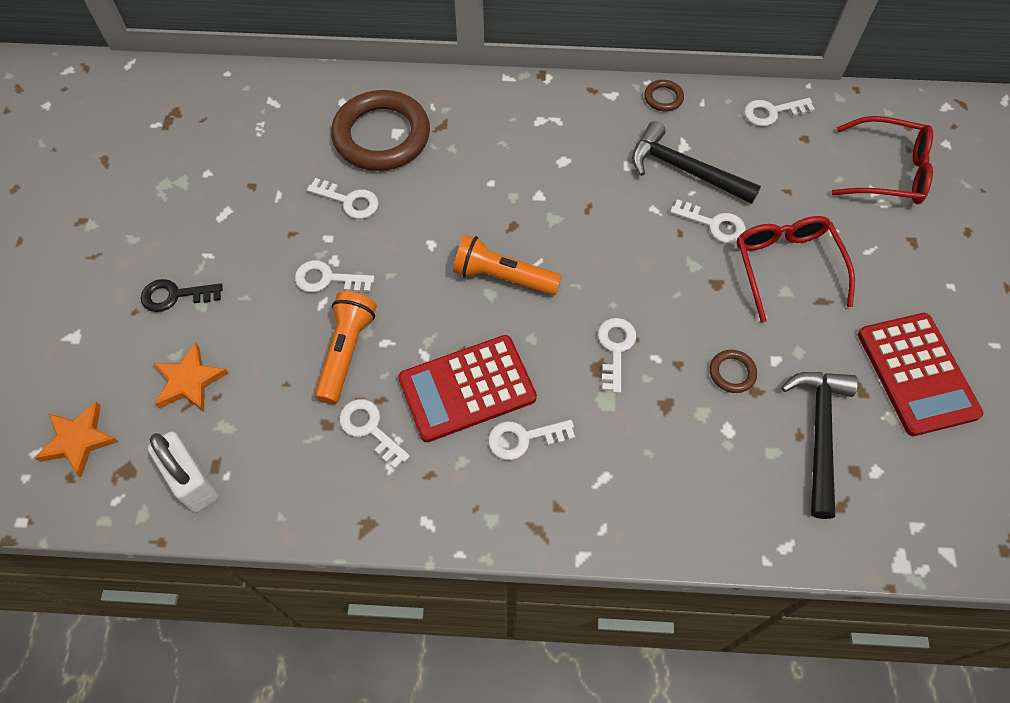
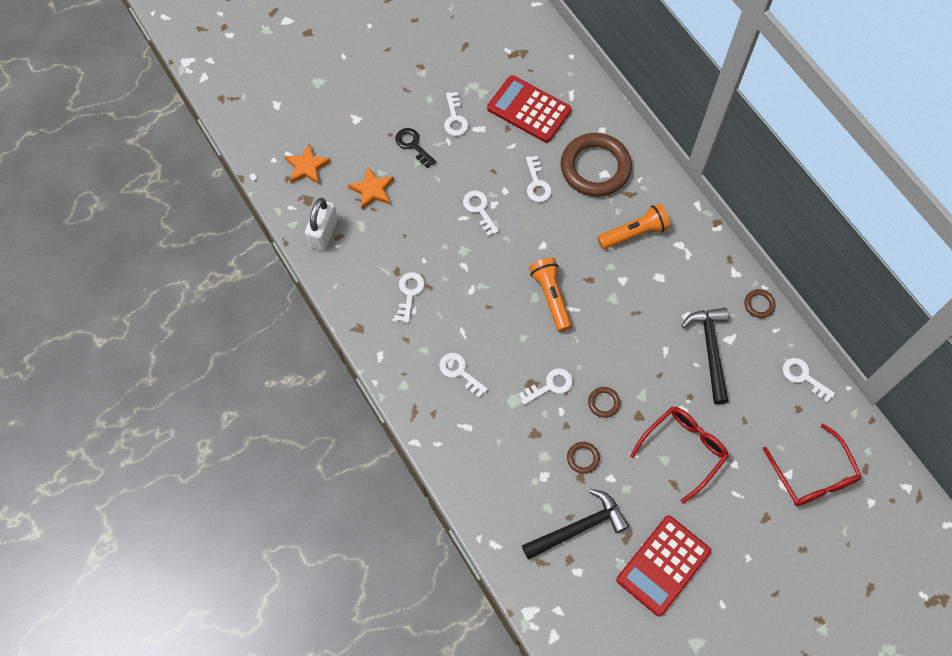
camera: 55 degrees right, 5 degrees up
(346, 352) = (444, 250): orange flashlight -> orange flashlight (634, 233)
(467, 388) = (467, 324): red calculator -> red calculator (529, 109)
(676, 307) = (603, 403): none -> brown ring
(713, 224) = (681, 390): white key -> white key (455, 118)

